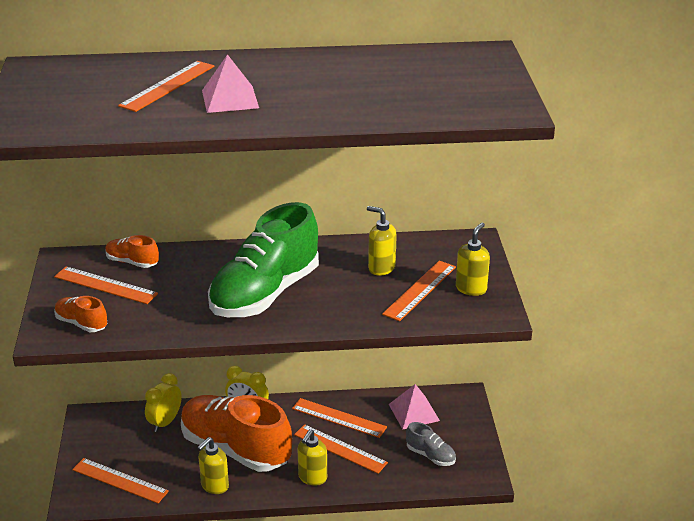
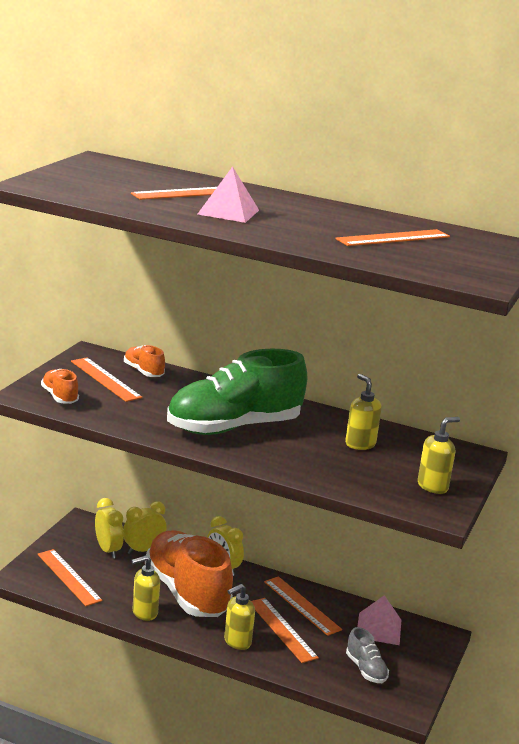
camera: 25 degrees right, 10 degrees down
(134, 436) = (108, 550): none -> yellow clock
(420, 290) = (380, 471): orange ruler -> orange ruler (393, 238)

